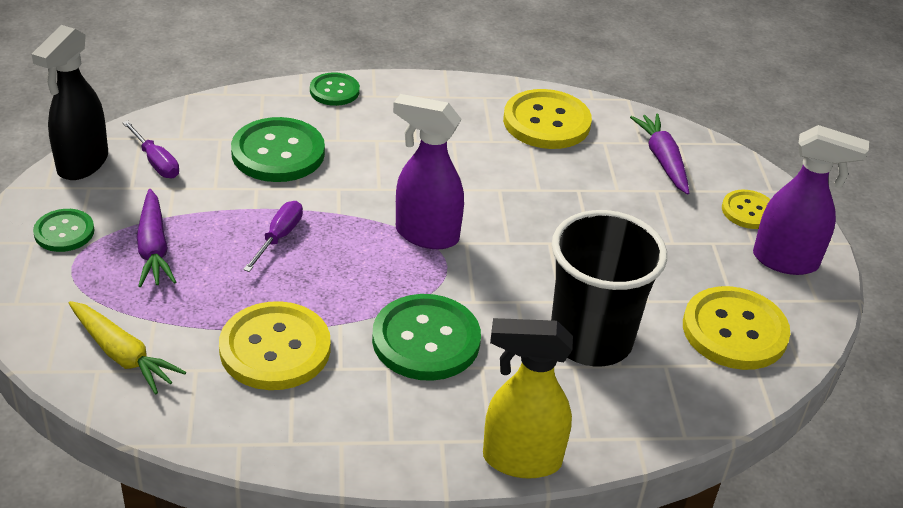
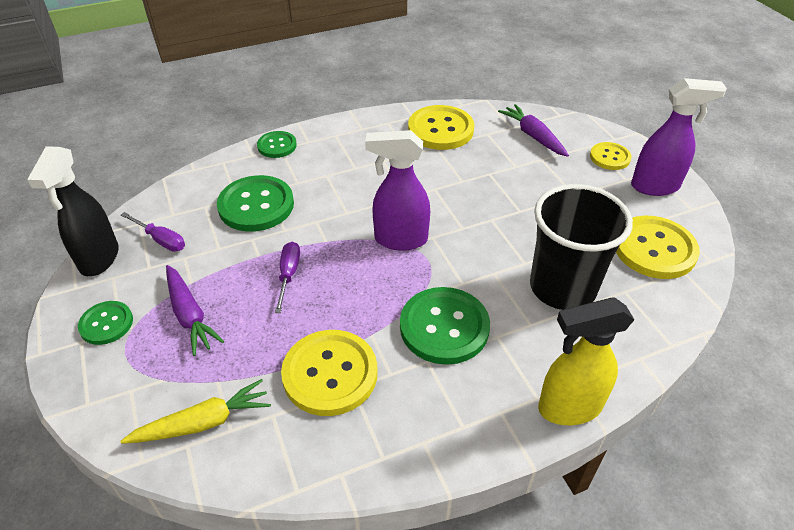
camera: 15 degrees left, 5 degrees up
(122, 354) = (203, 422): yellow carrot -> yellow carrot turned 45 degrees counterclockwise

